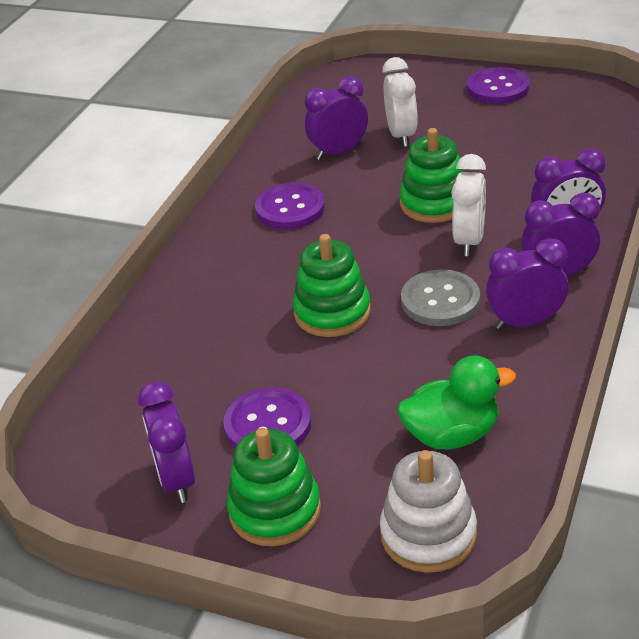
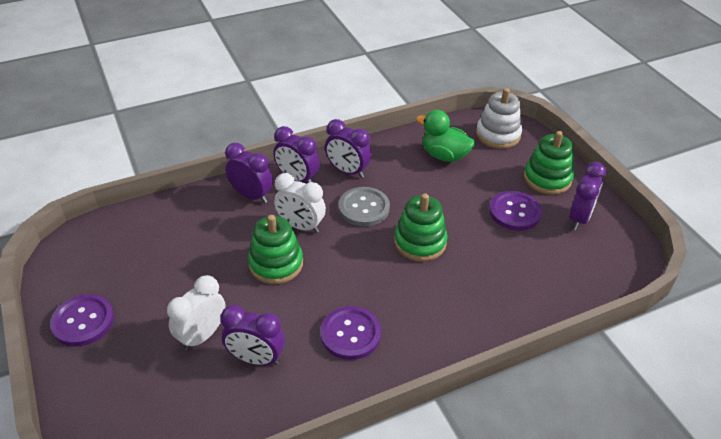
camera: 140 degrees left, 5 degrees up
(469, 241) = (301, 226): white clock -> white clock turned 120 degrees counterclockwise

